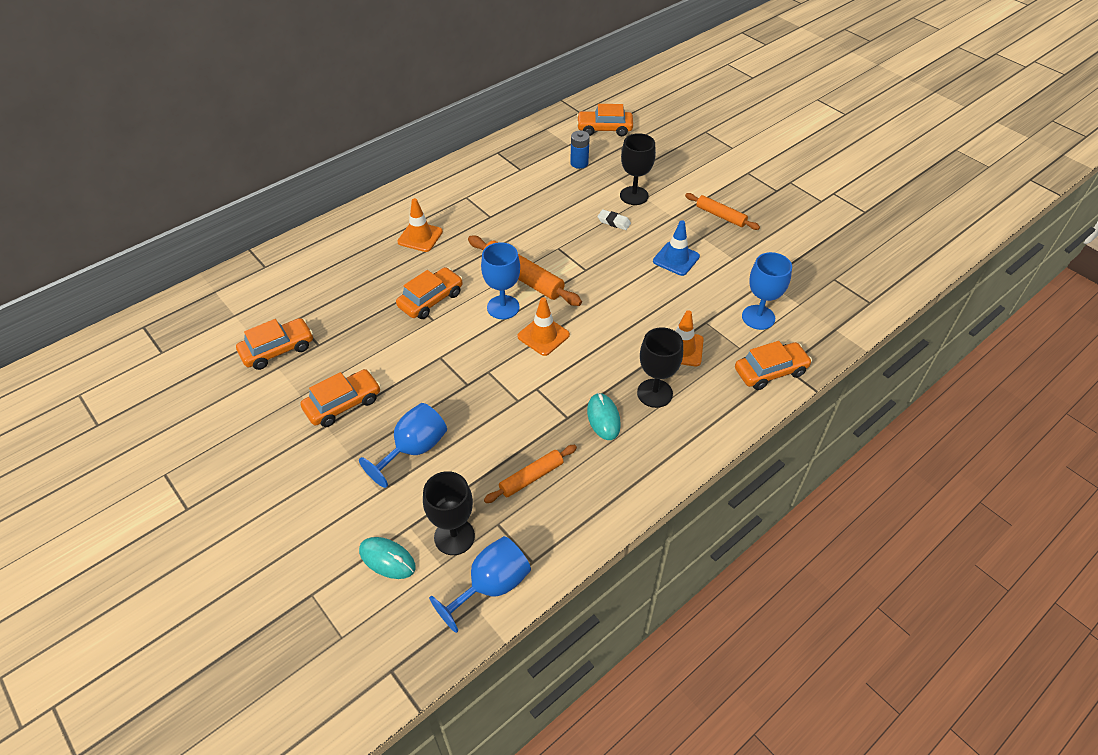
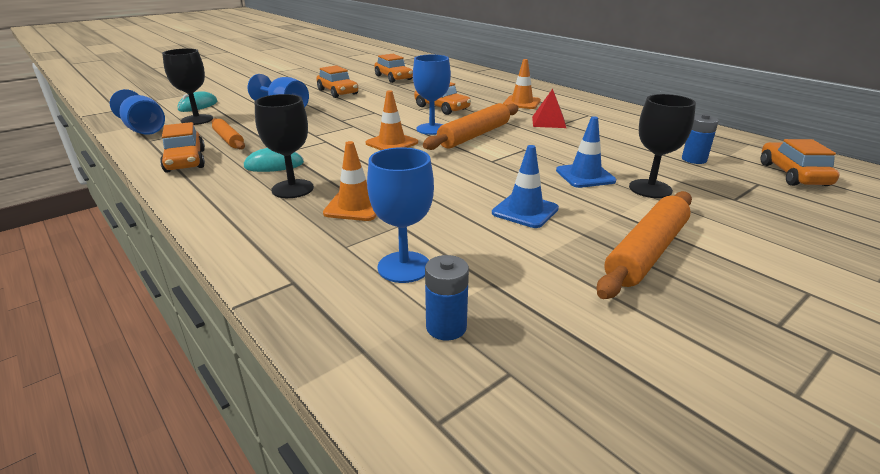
camera: 90 degrees right, 20 degrees down
(486, 225) = (548, 122): none -> red pyramid
(614, 222) = (585, 176): white eraser -> blue traffic cone
(720, 216) = (647, 252): orange rolling pin -> orange rolling pin, size x1.62
(770, 371) = (290, 267): orange car -> orange car (185, 161)
(809, 299) = (446, 327): none -> blue battery

